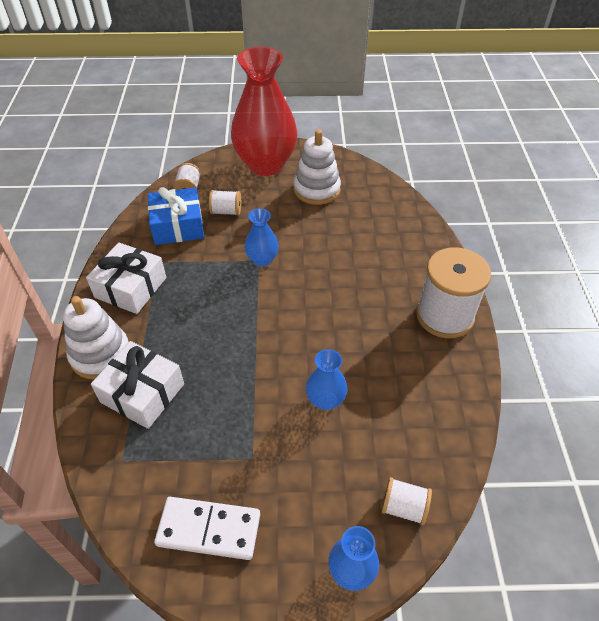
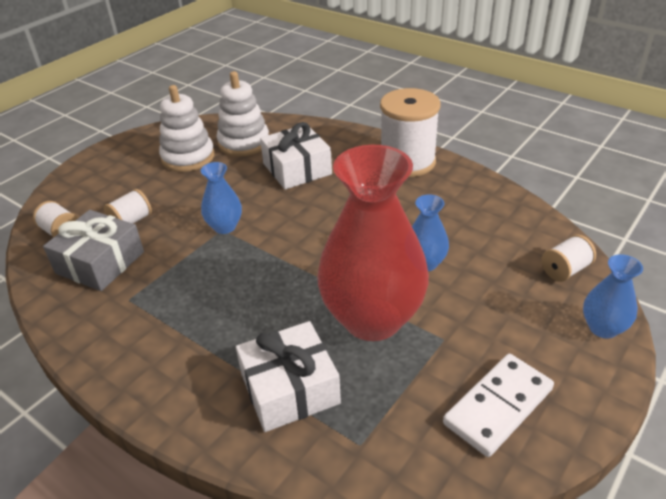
camera: 50 degrees left, 10 degrees down
(100, 355) = (198, 404): white stacking toy -> white stacking toy (244, 143)
(131, 287) = (135, 336): white gift -> white gift (297, 169)
(178, 226) = (100, 262): blue gift -> grey gift
(265, 165) = (110, 170): red vase -> red vase (372, 319)

